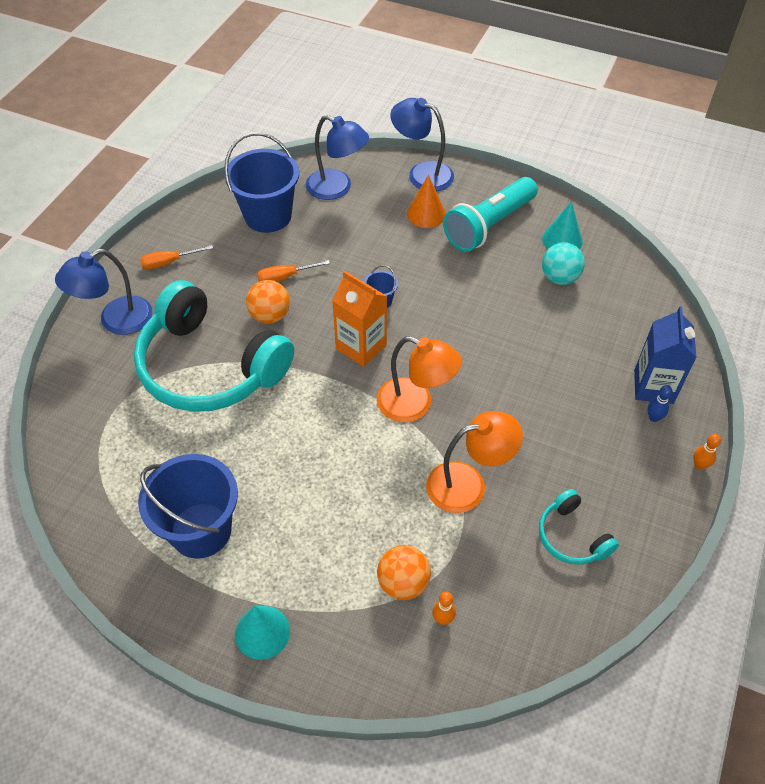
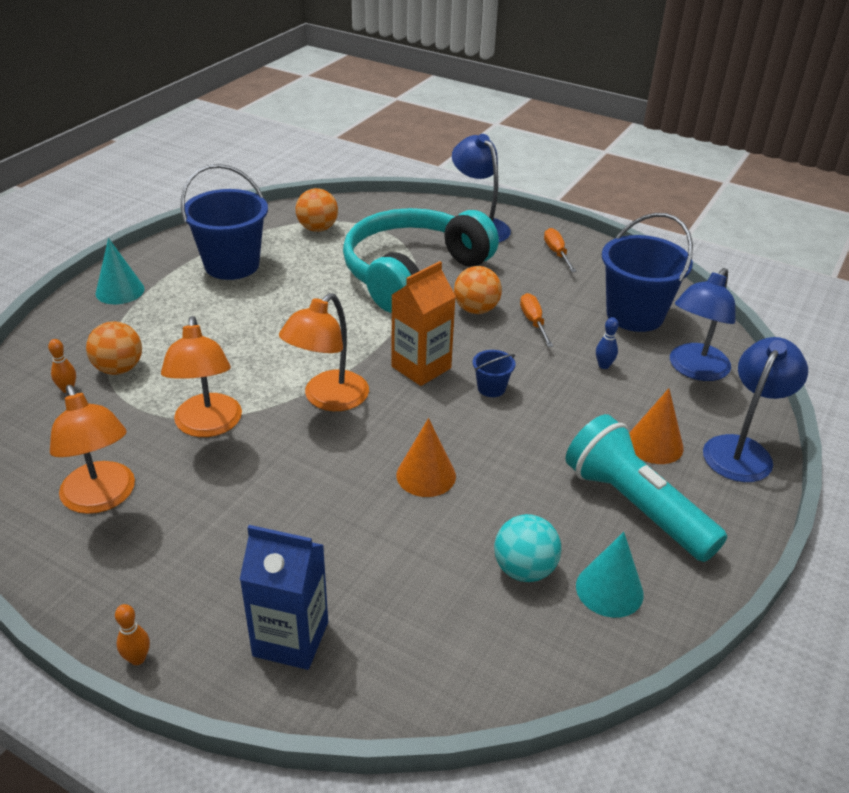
camera: 95 degrees right, 15 degrees down
(118, 462) = (317, 228): none -> orange ball
(489, 332) = (426, 475): none -> orange cone
(571, 536) = (102, 498): turquoise headphones -> orange lamp
(653, 418) = (236, 624): blue bowling pin -> blue bowling pin (604, 365)

